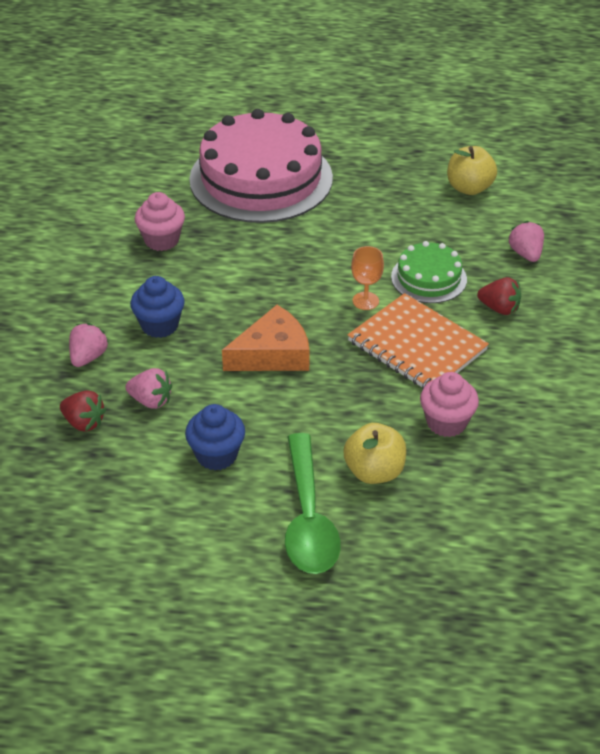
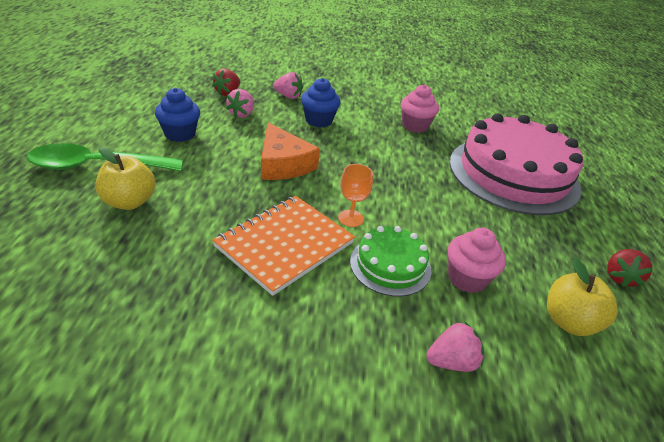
camera: 85 degrees right, 5 degrees down
(446, 422) = (172, 252): pink cupcake -> pink cupcake (467, 279)
(499, 308) = (342, 318): red strawberry -> red strawberry (620, 277)

